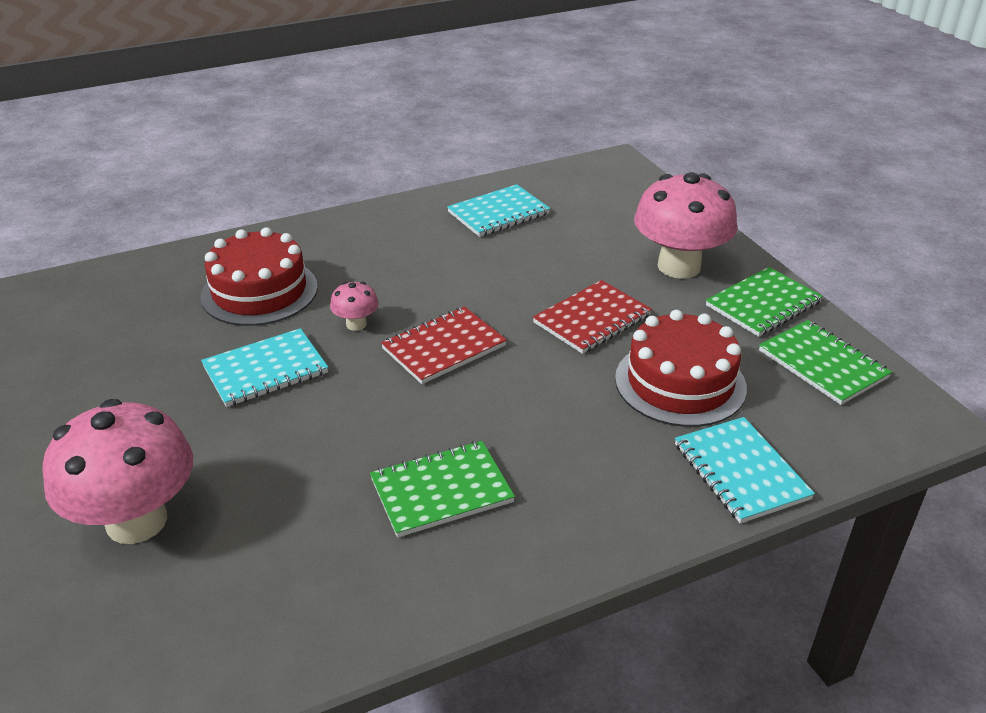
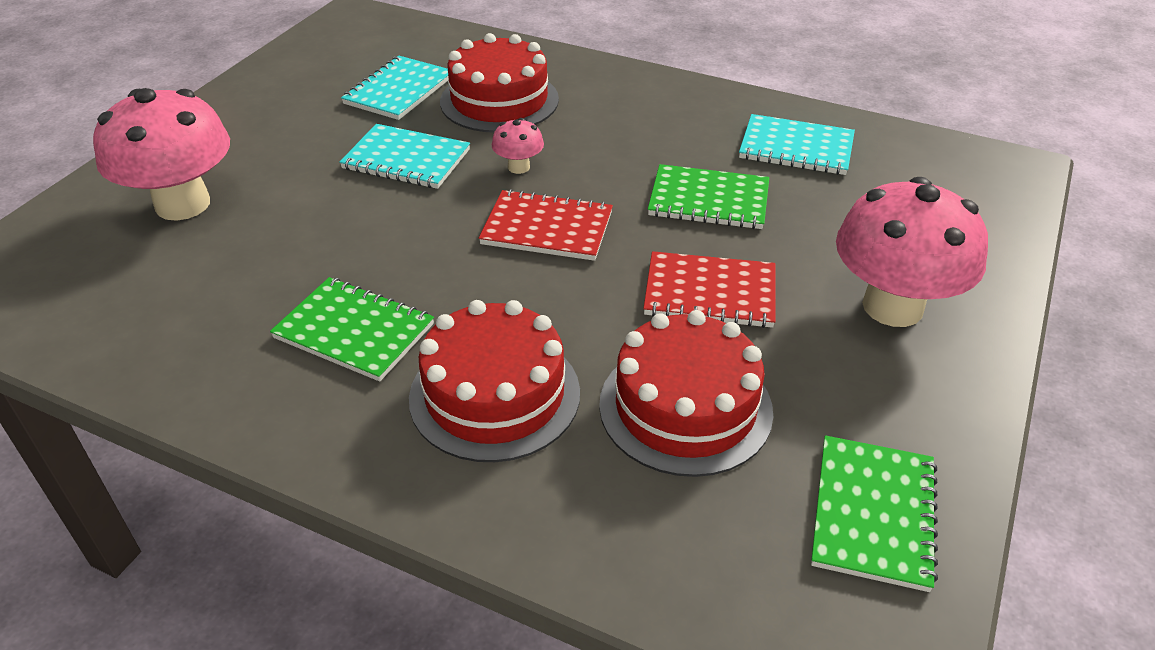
camera: 50 degrees right, 5 degrees up
(585, 454) = (495, 395): none -> red cake
(741, 471) = (590, 527): turquoise notebook -> turquoise notebook (399, 90)
(763, 304) = (920, 406): green notebook -> green notebook (708, 200)

